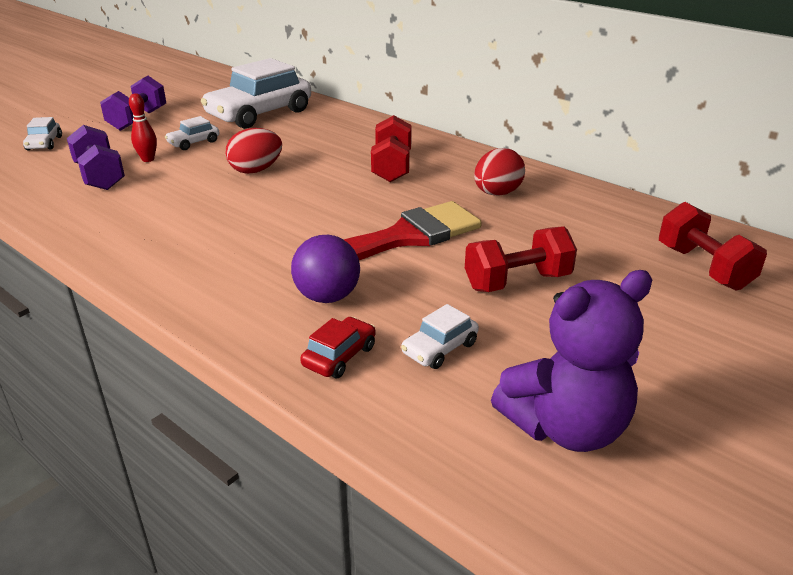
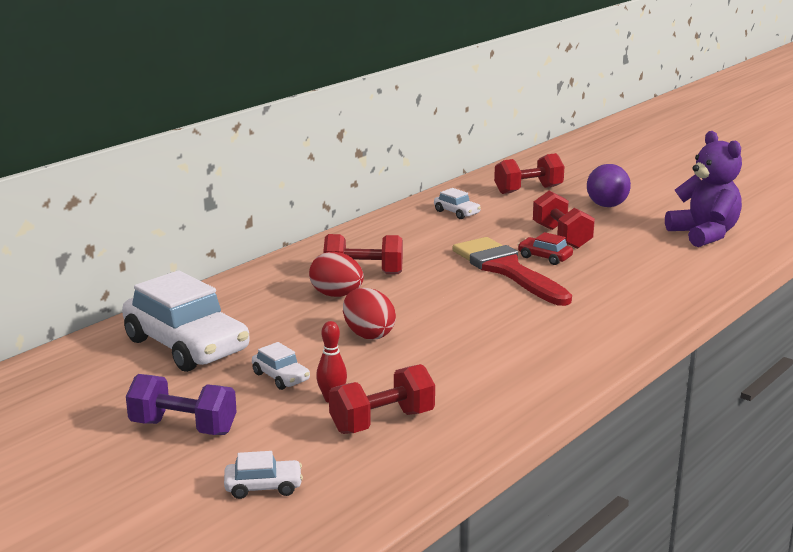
camera: 90 degrees left, 10 degrees down
(100, 176) = (382, 422): purple dumbbell -> red dumbbell
(327, 297) = (602, 293): purple ball -> purple ball (607, 206)
(339, 356) = (670, 287): red car -> red car (544, 257)
(439, 348) = (648, 260): white car -> white car (457, 212)
(497, 193) = (421, 236): red egg -> red egg (336, 295)

